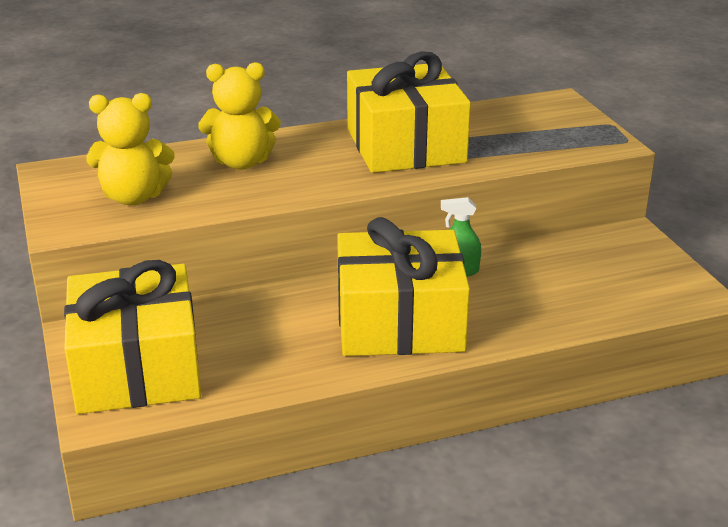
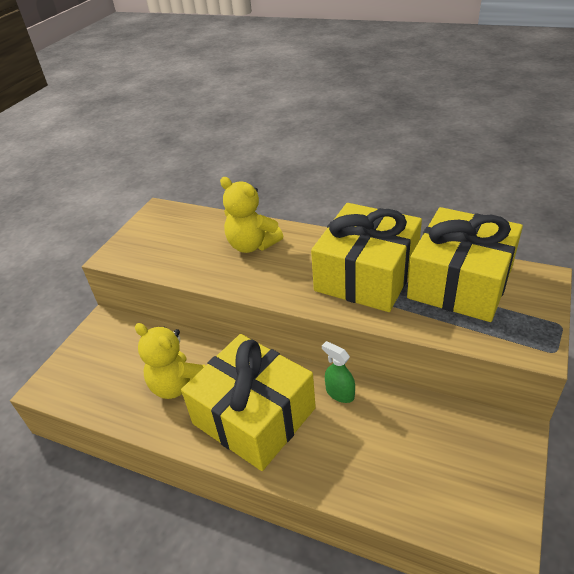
camera: 45 degrees right, 10 degrees up
(134, 197) = (168, 248): yellow teddy bear -> yellow teddy bear (178, 385)
(137, 368) = (96, 363): yellow gift -> yellow gift (460, 282)

